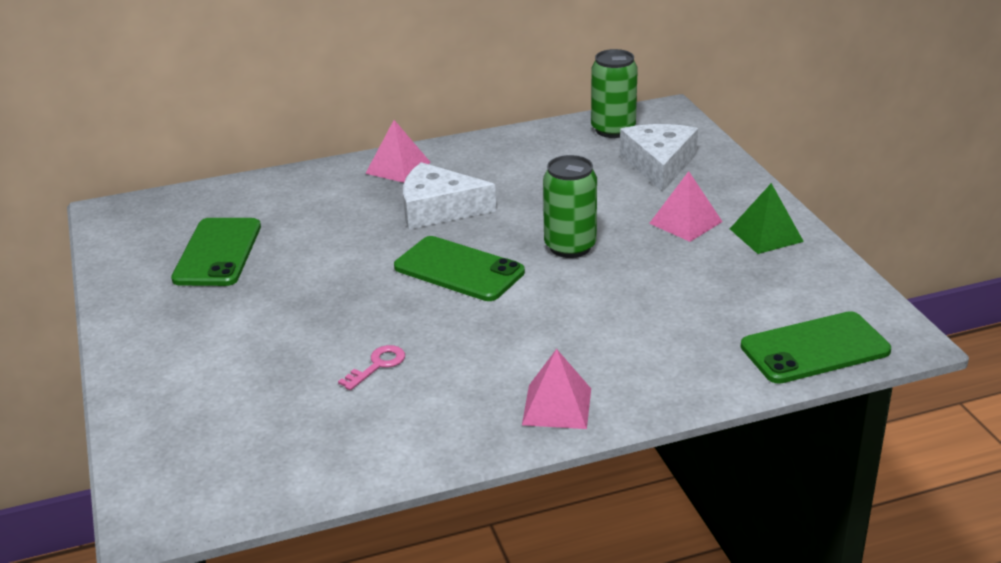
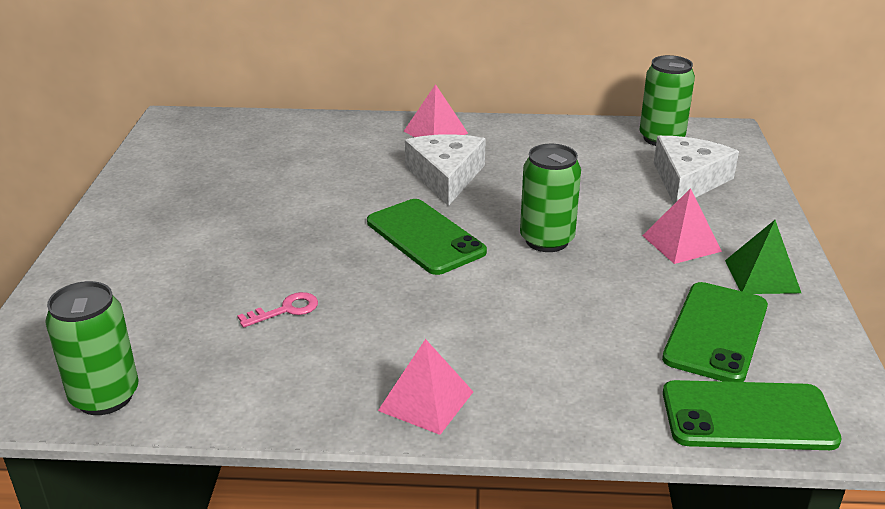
camera: 20 degrees right, 0 degrees up
(217, 253) = (229, 172): green phone -> green phone (716, 332)
(267, 482) = (105, 396): none -> green can
(438, 209) = (445, 176): white cheese -> white cheese turned 60 degrees clockwise

